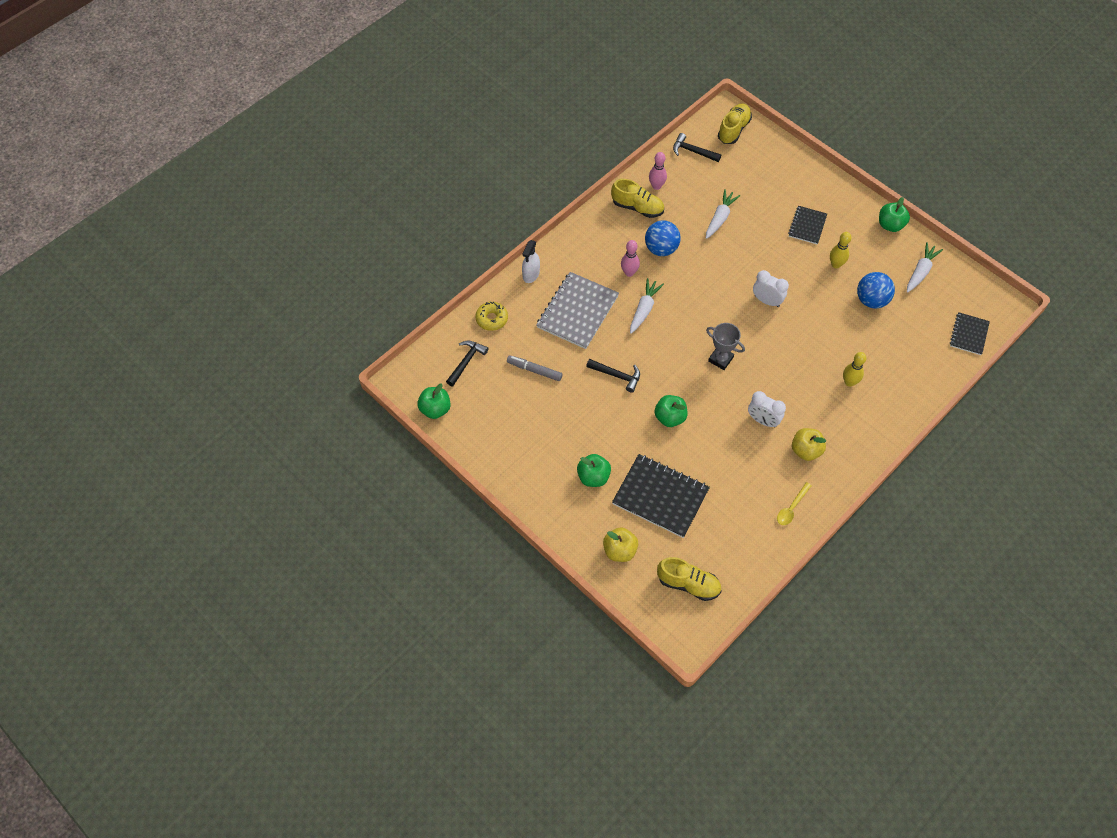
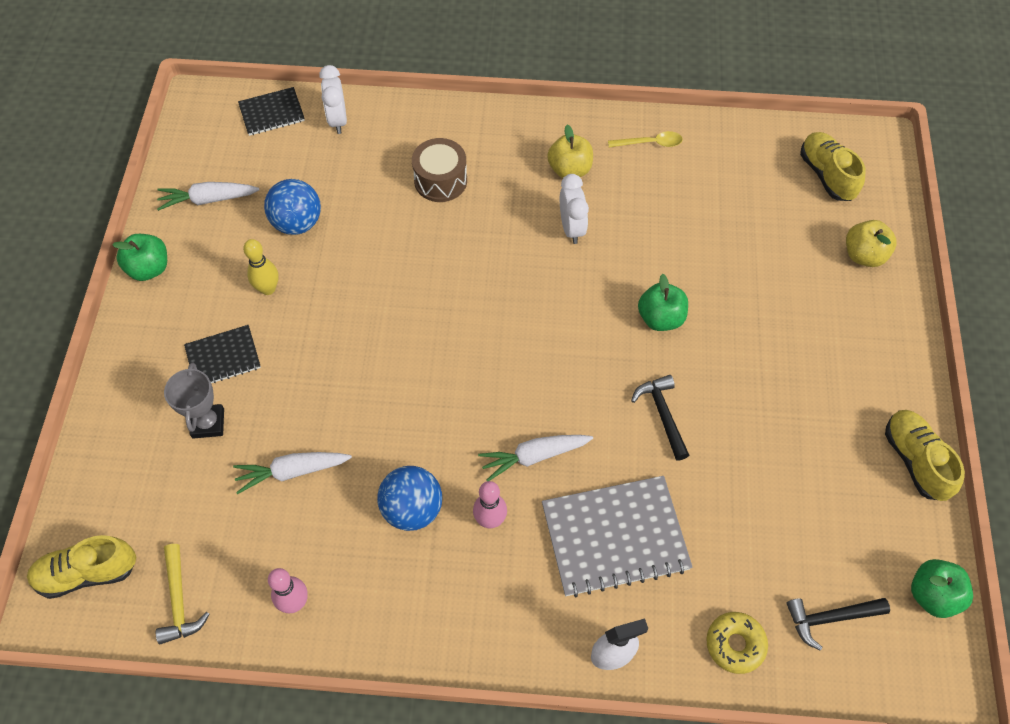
camera: 130 degrees left, 0 degrees up
(534, 370) = (753, 518): grey marker -> none
(593, 477) = (814, 340): green apple -> none
(637, 207) = (360, 598): yellow shoe -> yellow shoe (915, 460)
(660, 497) = (765, 261): black notebook -> none
(693, 151) = (179, 601): black hammer -> yellow hammer
(720, 359) = (528, 320): grey trophy -> grey trophy (208, 423)
(767, 301) = (393, 327): white clock -> white clock (338, 120)
(849, 382) = (440, 180): yellow bowling pin -> brown drum

